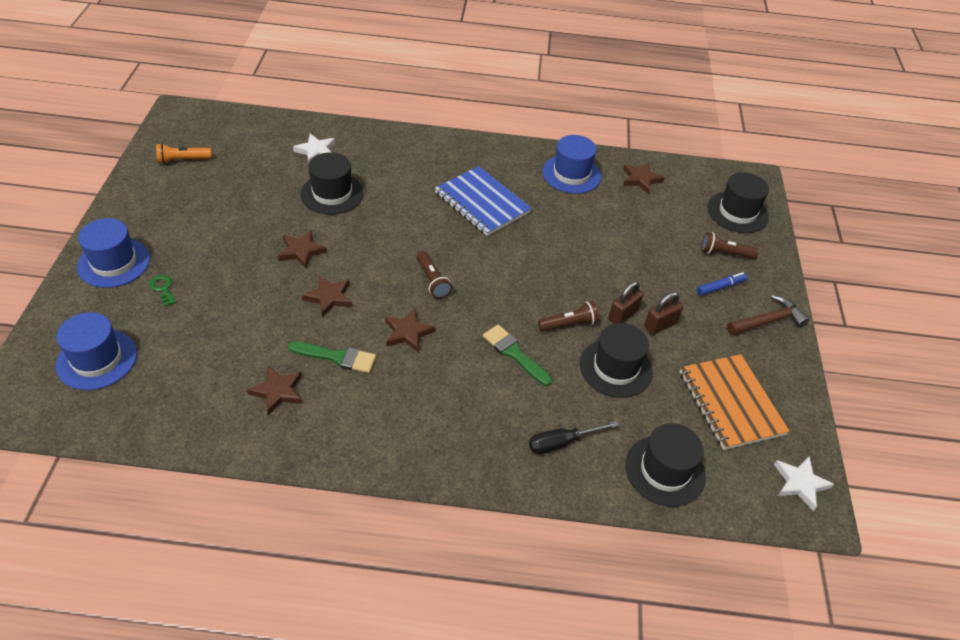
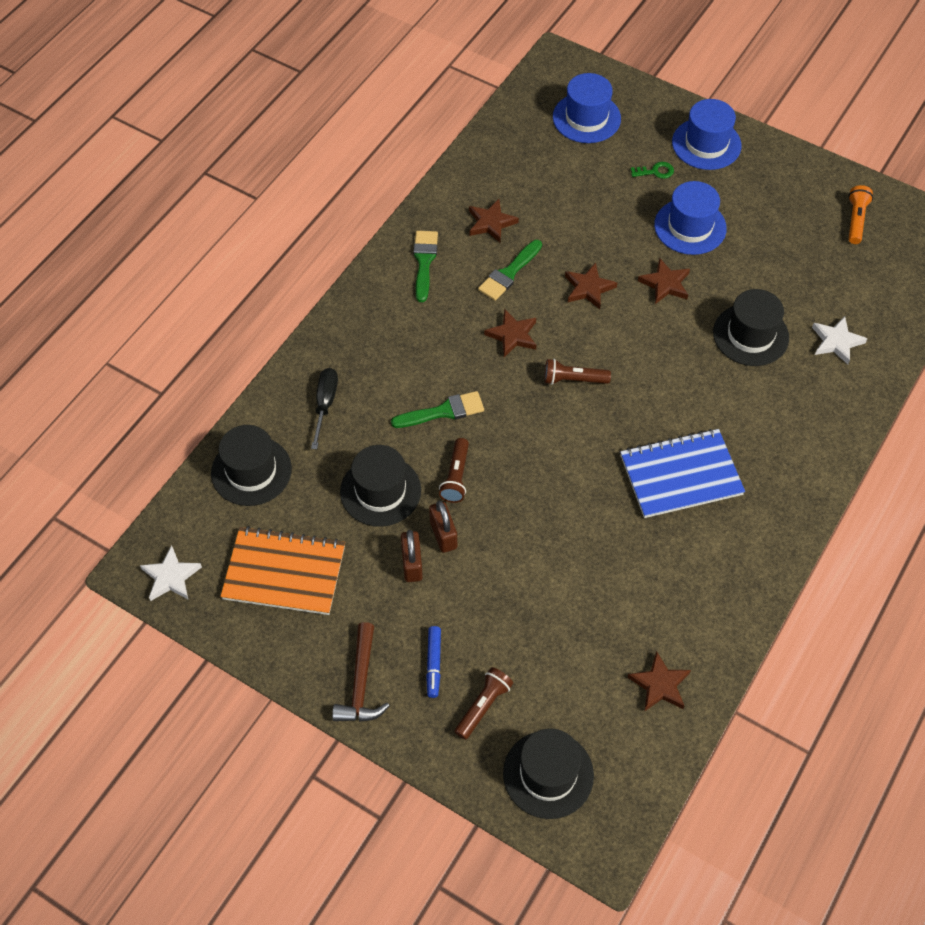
camera: 120 degrees right, 10 degrees up
(353, 429) = (424, 261): none -> green brush
(571, 174) = (700, 602): blue hat -> blue hat (690, 226)

